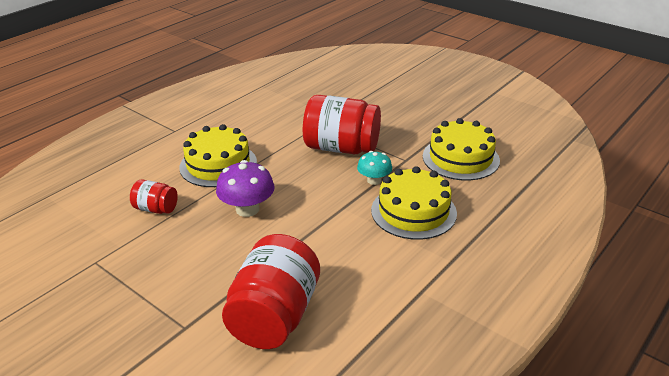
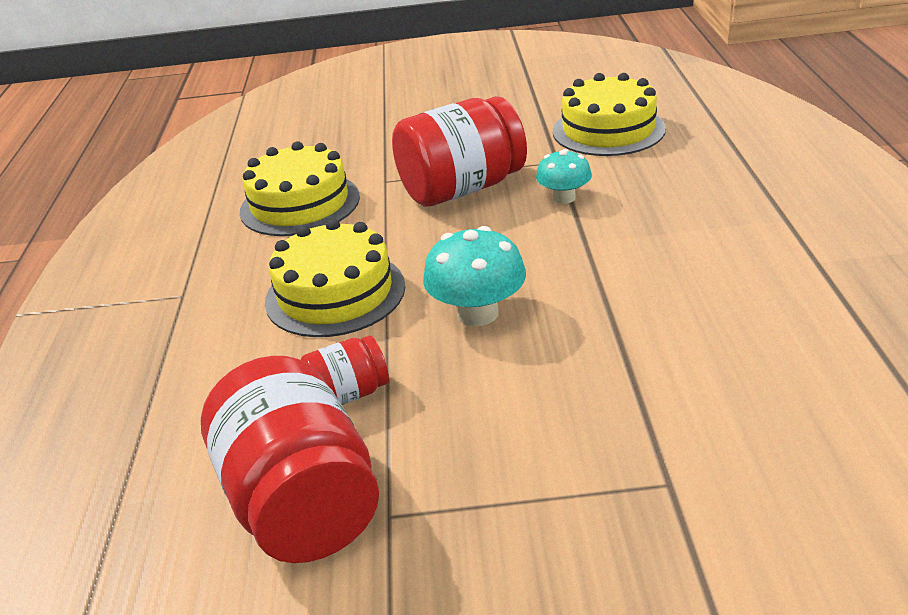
camera: 40 degrees left, 0 degrees up
(247, 209) = (478, 313): purple mushroom -> turquoise mushroom
(274, 316) = (738, 390): red jar -> red jar (302, 502)
(413, 211) = (663, 200): yellow cake -> yellow cake (300, 204)

